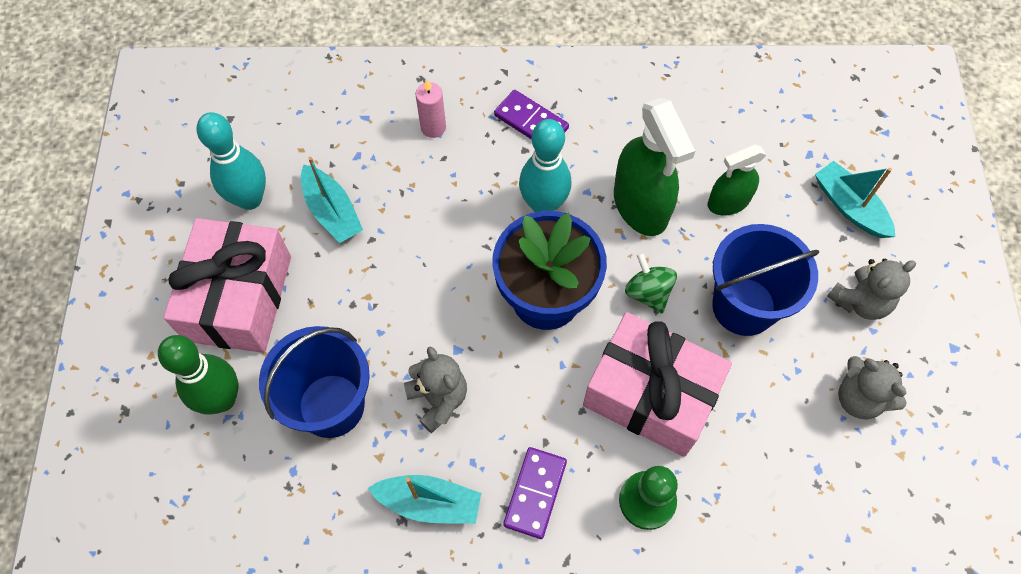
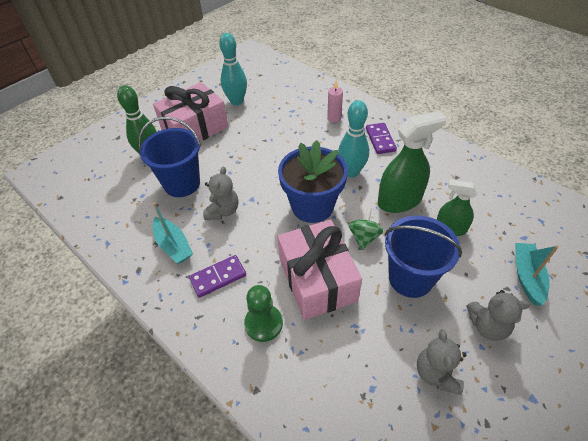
camera: 45 degrees right, 15 degrees down
(332, 212) = (261, 122): turquoise boat -> none
(640, 205) = (399, 201): green spray bottle -> green spray bottle turned 135 degrees counterclockwise

